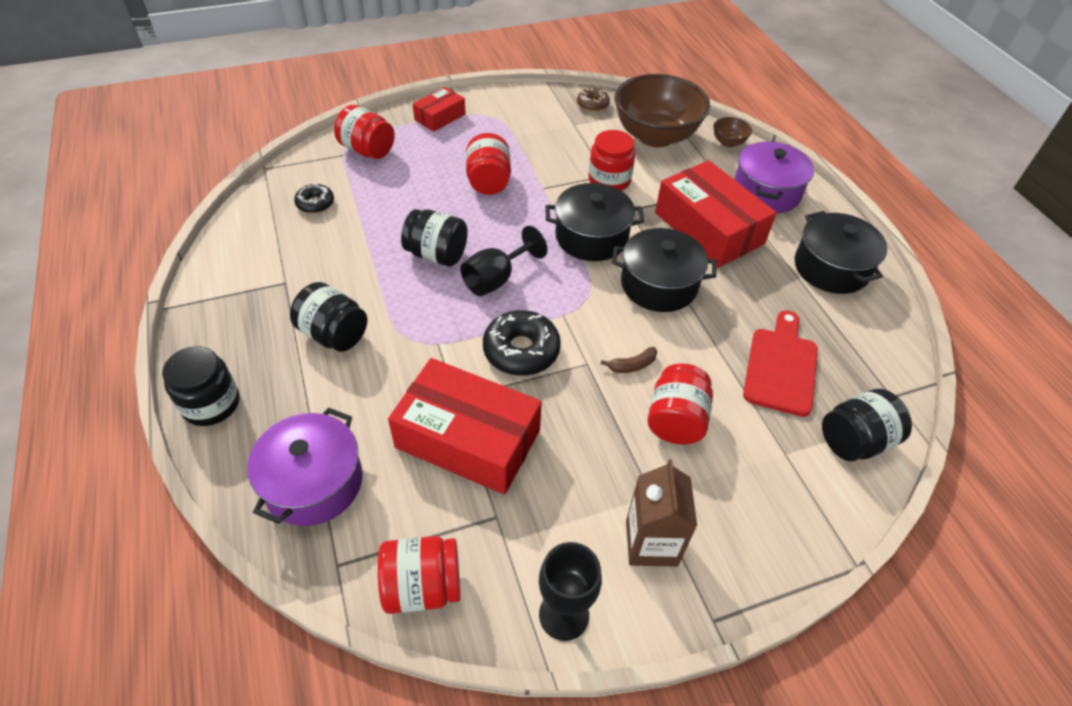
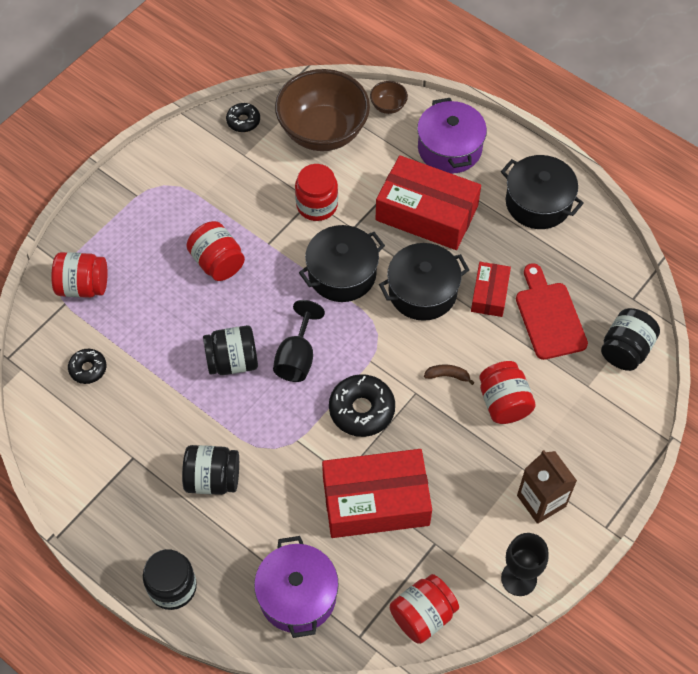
camera: 30 degrees left, 10 degrees up
(440, 117) = (116, 211): red box -> red box (489, 294)
(592, 104) = (243, 121): brown donut -> black donut
(632, 365) = (447, 376): brown banana -> brown banana turned 120 degrees counterclockwise

